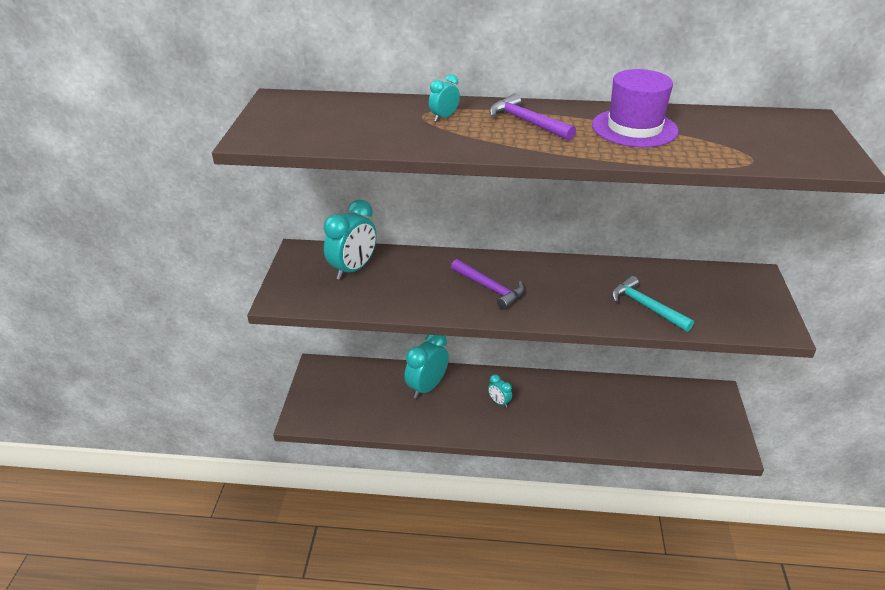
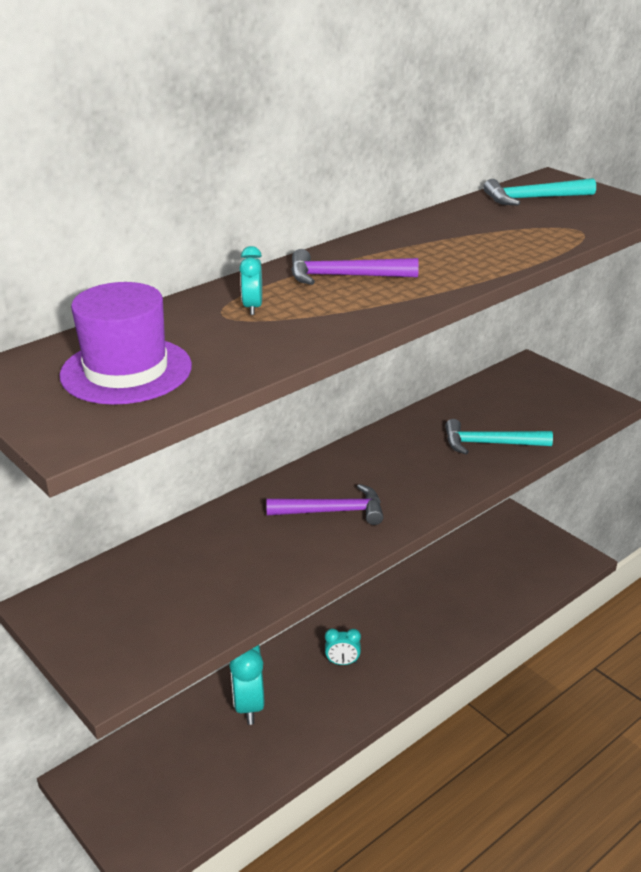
camera: 45 degrees left, 5 degrees down
(353, 269) = (150, 584): turquoise clock -> none
(634, 128) = (445, 242): purple hat -> purple hat (126, 371)
(764, 126) = (533, 199): none -> turquoise hammer

